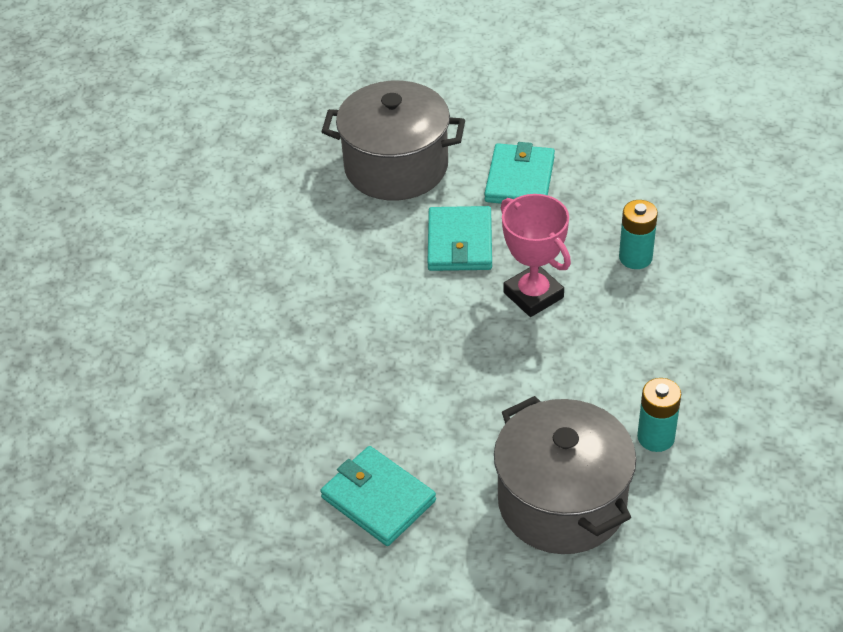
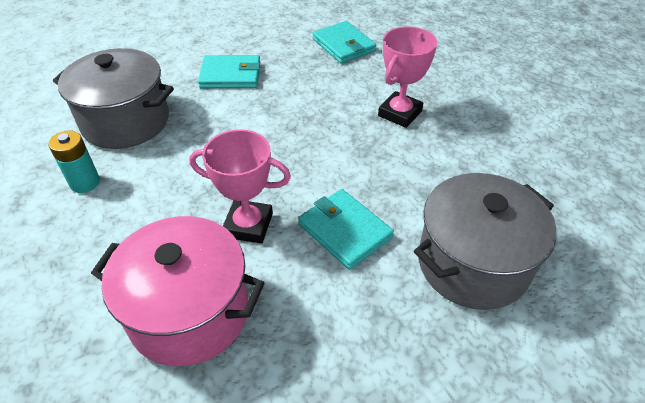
camera: 135 degrees right, 0 degrees up
(267, 316) = (400, 113): none -> pink trophy
(519, 179) = (363, 325): turquoise wallet -> turquoise wallet (343, 45)
(635, 257) = (189, 312): turquoise battery -> pink pot

